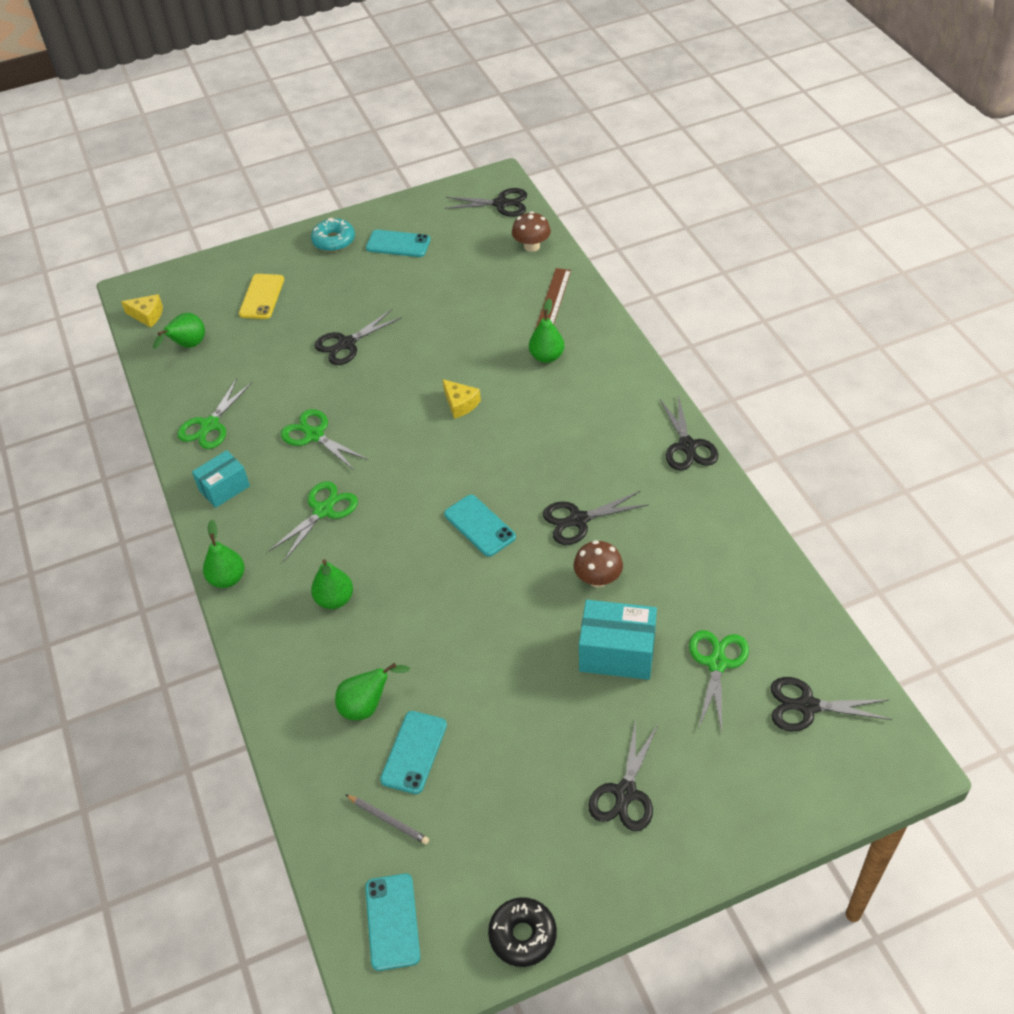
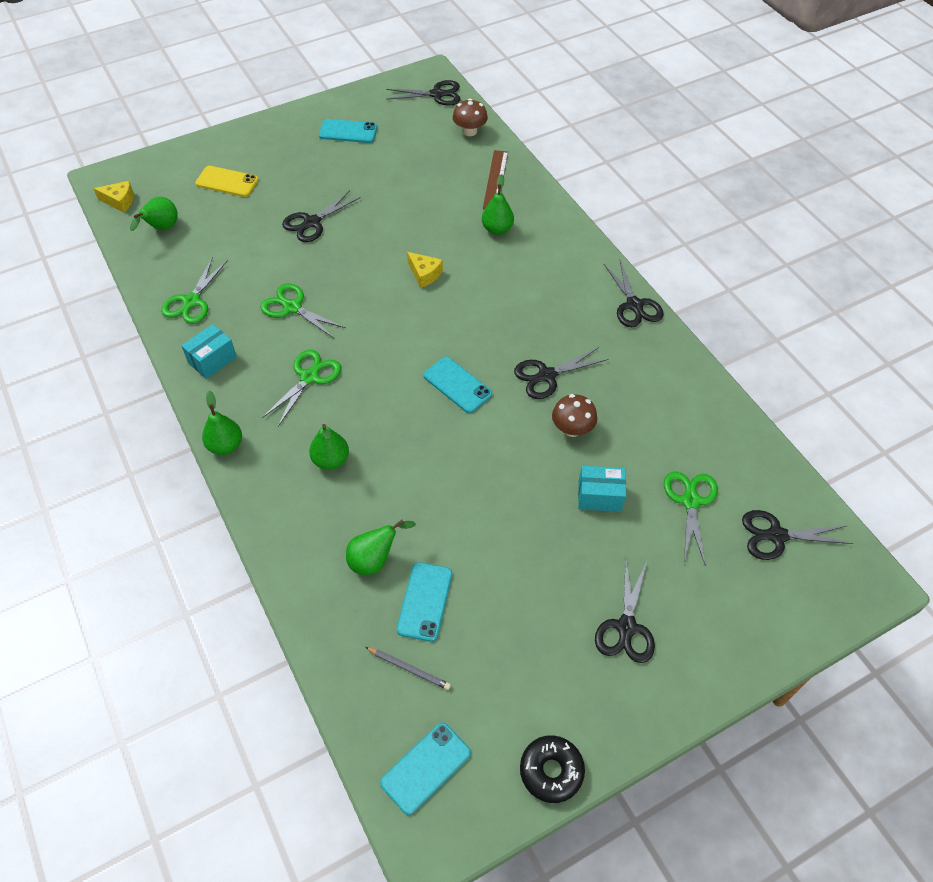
camera: 10 degrees left, 5 degrees up
(262, 297) = (227, 182): yellow phone -> yellow phone turned 75 degrees counterclockwise
(334, 241) = (288, 130): turquoise donut -> none
(392, 921) = (426, 768): turquoise phone -> turquoise phone turned 60 degrees clockwise
(617, 653) = (599, 496): turquoise box -> turquoise box, size x0.67

